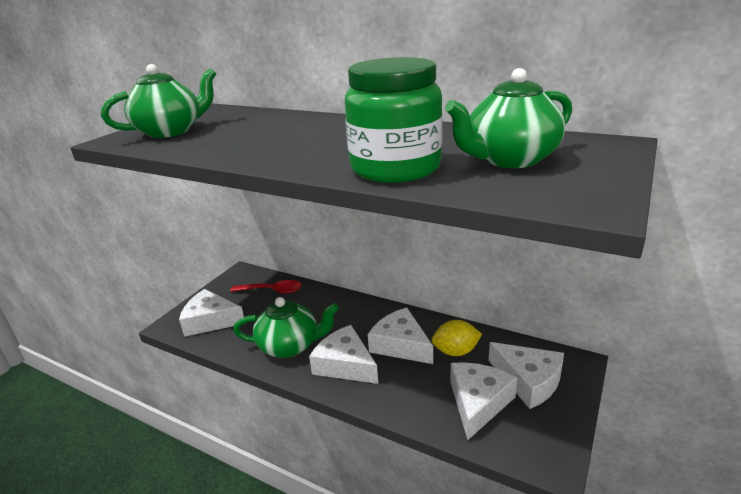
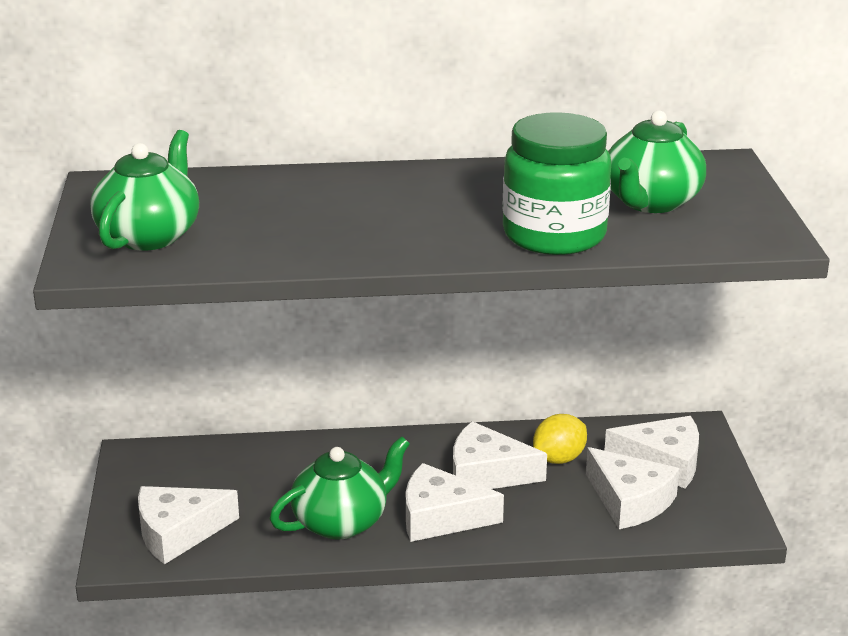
camera: 35 degrees left, 0 degrees up
(272, 291) = (223, 465): red spoon -> none
(478, 402) = (630, 501): white cheese -> white cheese turned 150 degrees clockwise

